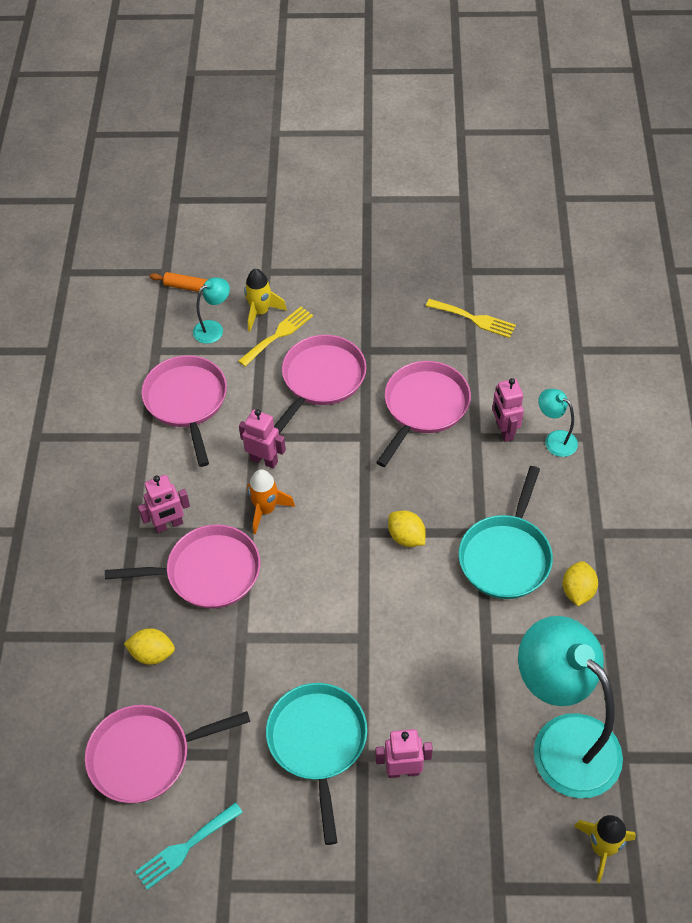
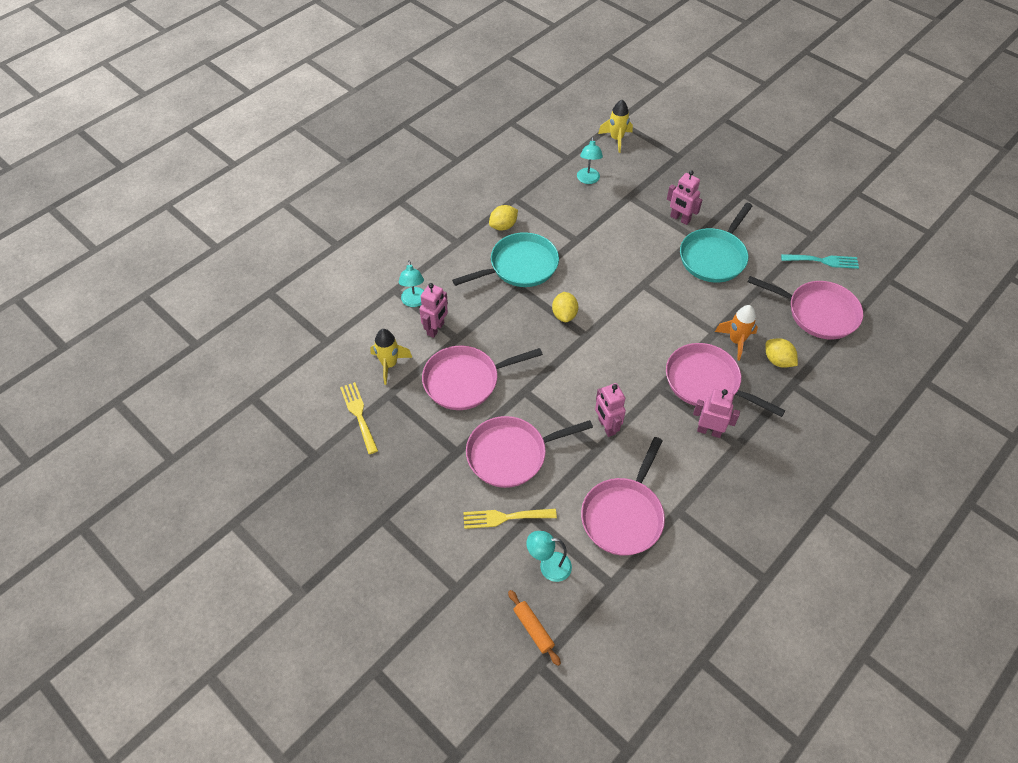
camera: 140 degrees left, 0 degrees up
(260, 312) = (498, 550): yellow rocket -> yellow rocket (389, 364)
(265, 510) = (635, 393): orange rocket -> orange rocket (736, 341)
(563, 740) = (588, 180): turquoise lamp -> turquoise lamp, size x0.43

